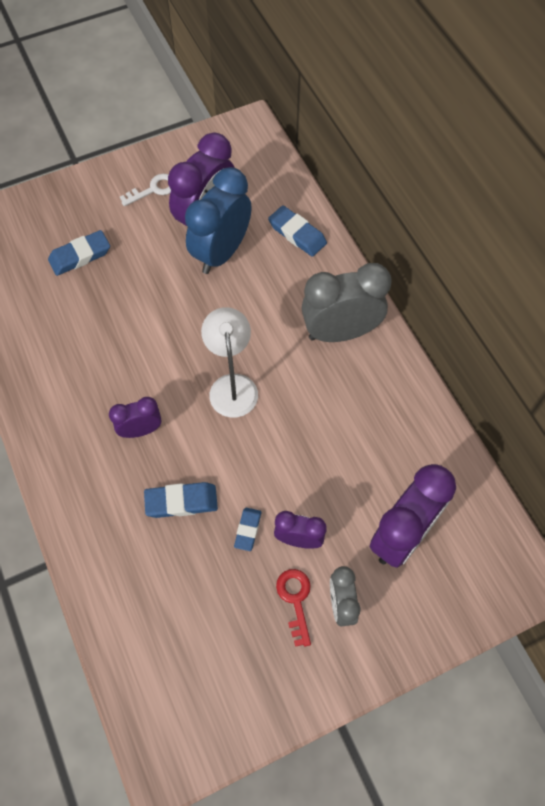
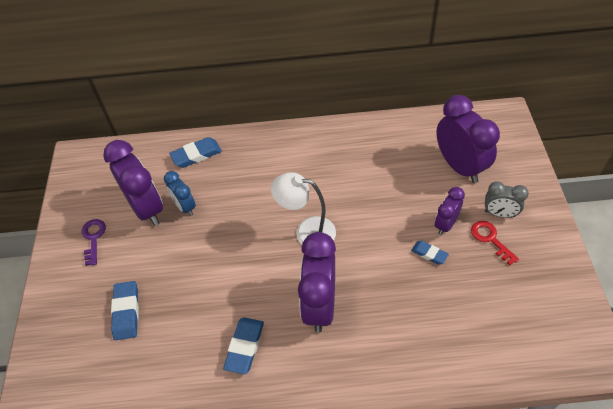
camera: 65 degrees left, 10 degrees down
(141, 430) = (320, 305): purple clock -> purple clock, size x1.83
(153, 189) = (93, 238): white key -> purple key
(181, 502) = (392, 292): blue eraser -> blue eraser (245, 347)
(221, 253) = (185, 207): blue clock -> blue clock, size x0.55
(295, 600) = (490, 239): red key -> red key turned 45 degrees clockwise
(340, 332) = (293, 154): grey clock -> none

